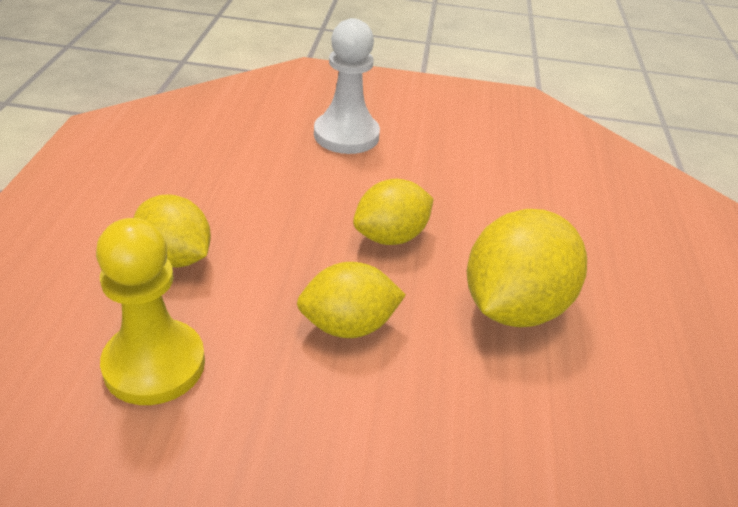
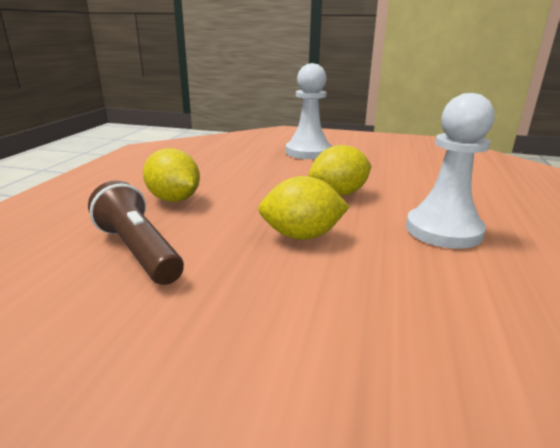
camera: 10 degrees right, 15 degrees down
(154, 364) = (138, 251): yellow pawn -> brown flashlight
(514, 307) = (443, 230): yellow lemon -> white pawn

